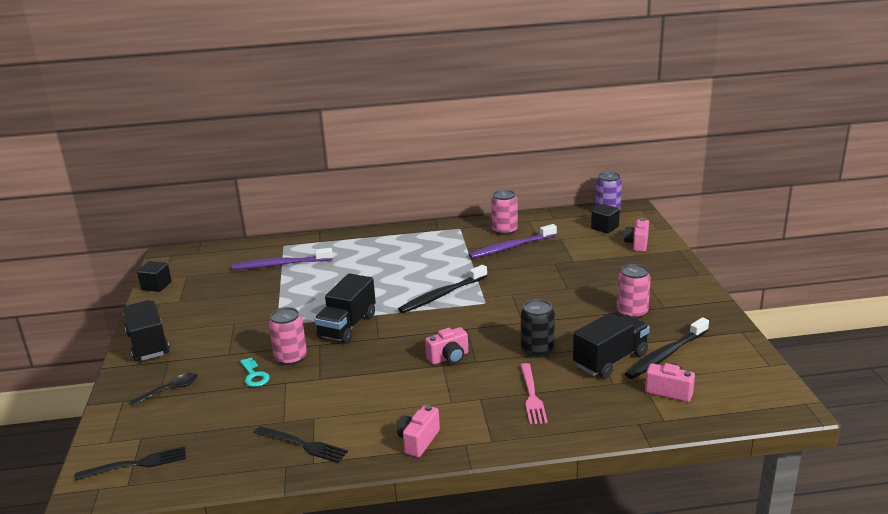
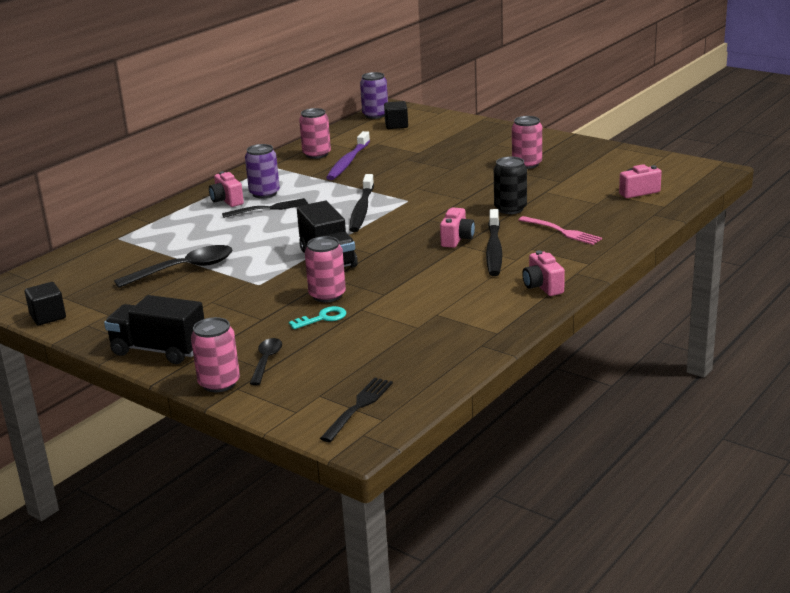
camera: 45 degrees left, 0 degrees up
(123, 390) = (219, 383): none -> pink can
(254, 375) = (322, 318): turquoise key -> turquoise key turned 45 degrees counterclockwise
(267, 289) = (184, 269): none -> black spoon
(280, 264) = (152, 251): purple toothbrush -> none
(303, 445) = (466, 329): black fork -> black fork (269, 208)
(414, 249) = (264, 193): none -> purple can
(610, 360) = (569, 193): black truck -> none
(637, 244) = (443, 126): pink camera -> pink camera (227, 201)
(666, 355) = (597, 176): black toothbrush -> black toothbrush (494, 250)

